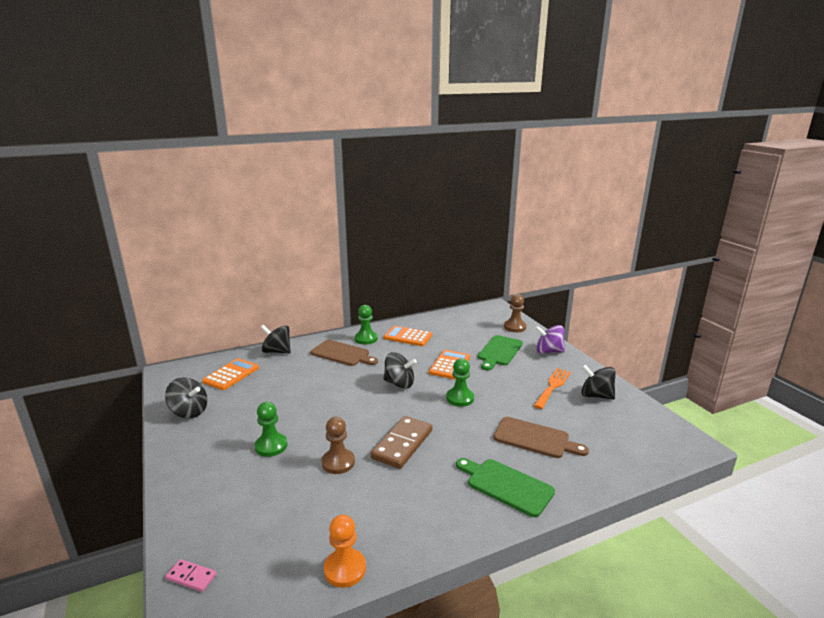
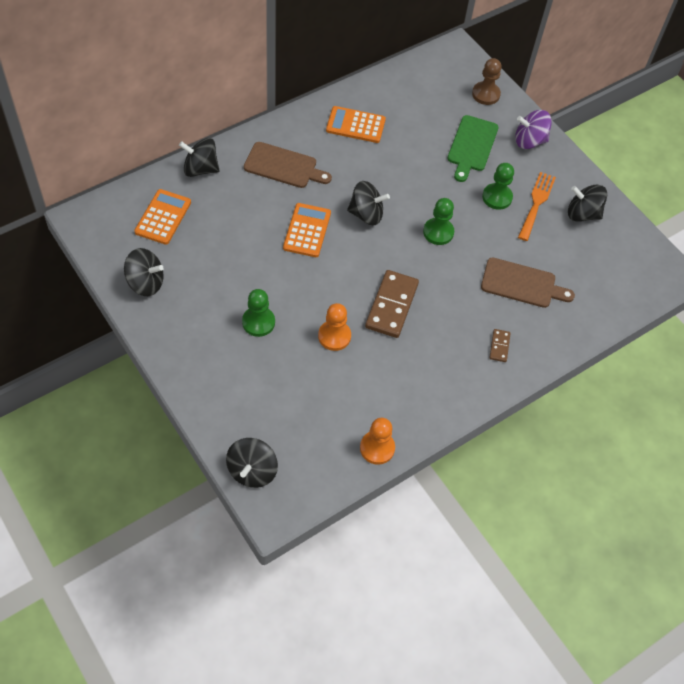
camera: 15 degrees left, 35 degrees up
(191, 577) = (252, 471): pink domino -> black spinning top
(338, 462) = (334, 336): brown pawn -> orange pawn
(366, 339) = (304, 134): green pawn -> green pawn (497, 197)
(449, 365) = (417, 176): orange calculator -> orange calculator (307, 230)
(506, 485) = (499, 346): green cutting board -> brown domino

